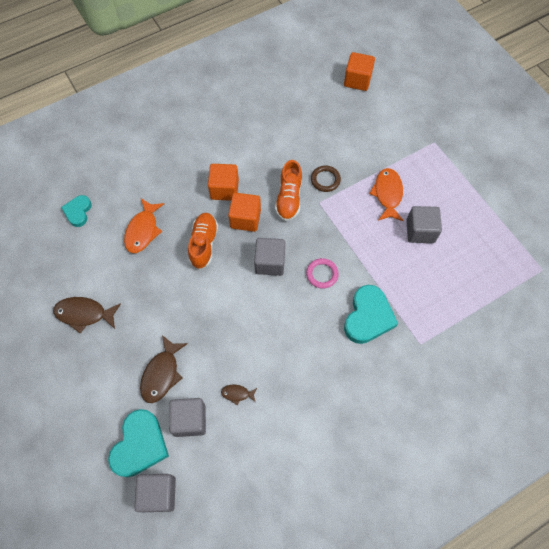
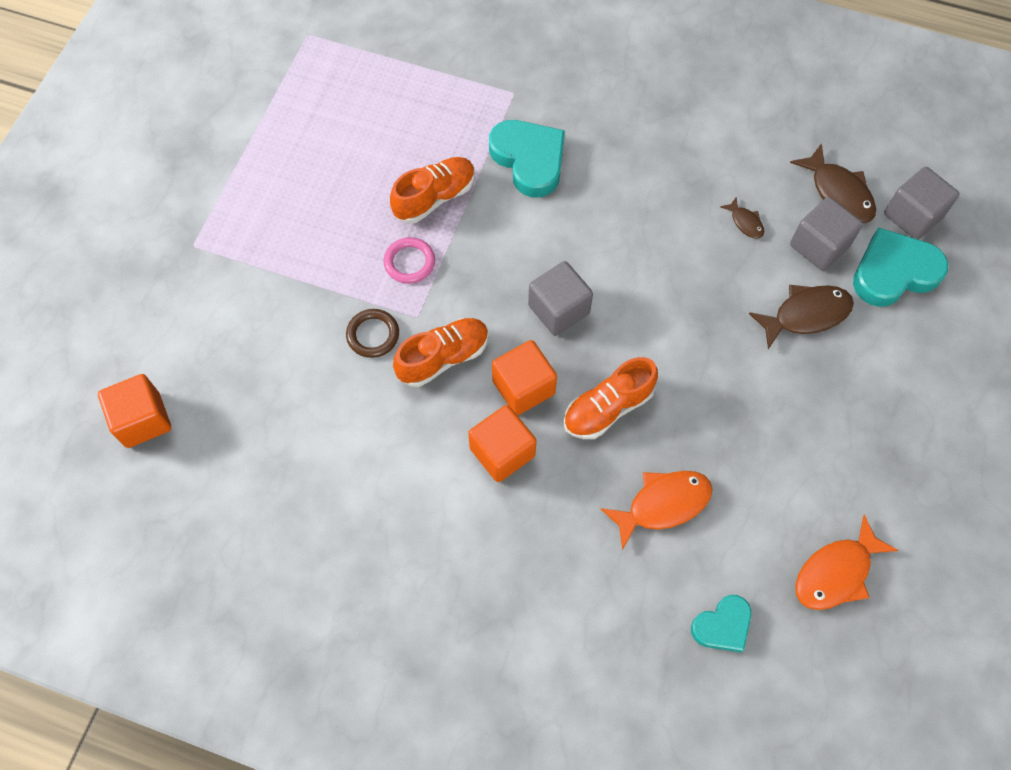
camera: 130 degrees left, 0 degrees up
(84, 314) = (836, 468): brown fish -> brown fish (838, 192)
(322, 274) = (519, 242): pink ring -> pink ring (409, 262)
(368, 317) = (529, 160): turquoise heart -> turquoise heart turned 75 degrees clockwise
(380, 255) = (434, 197): none -> orange shoe
(387, 194) = (332, 247): orange fish -> orange fish (836, 572)
(420, 231) = (360, 178): grey cube -> none

